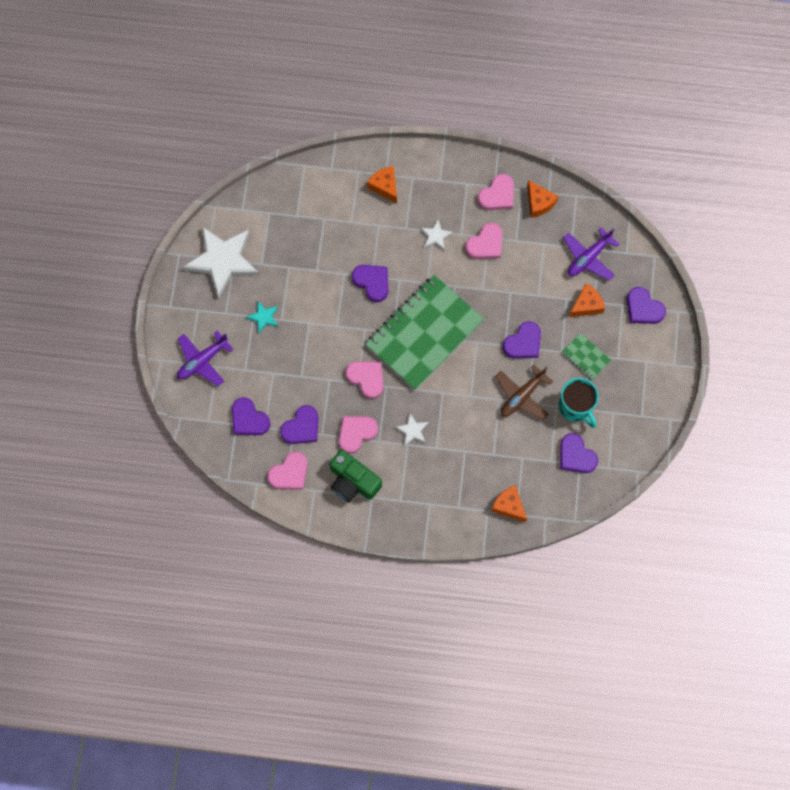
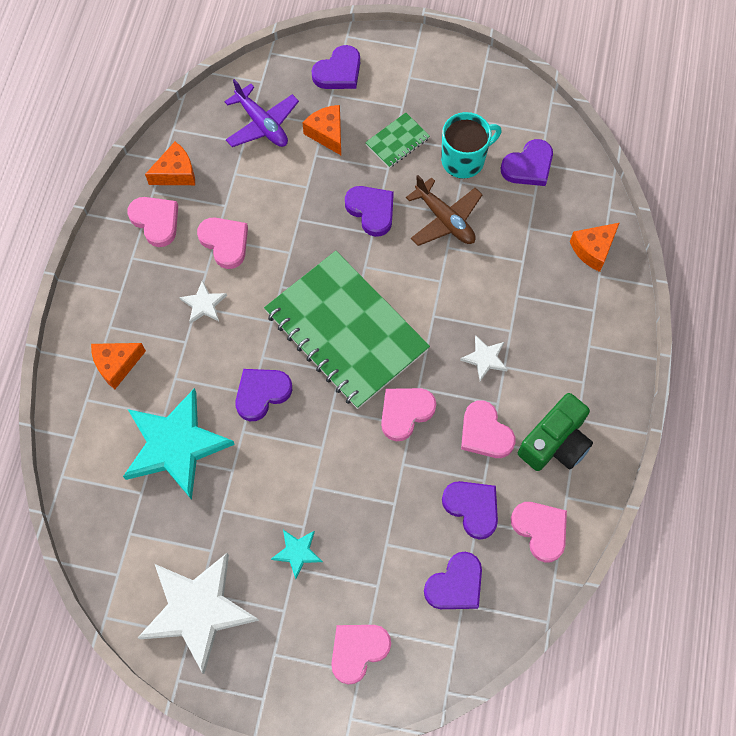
camera: 85 degrees left, 5 degrees down
(202, 361) = (358, 651): purple plane -> pink heart
(330, 232) = (175, 445): none -> turquoise star

